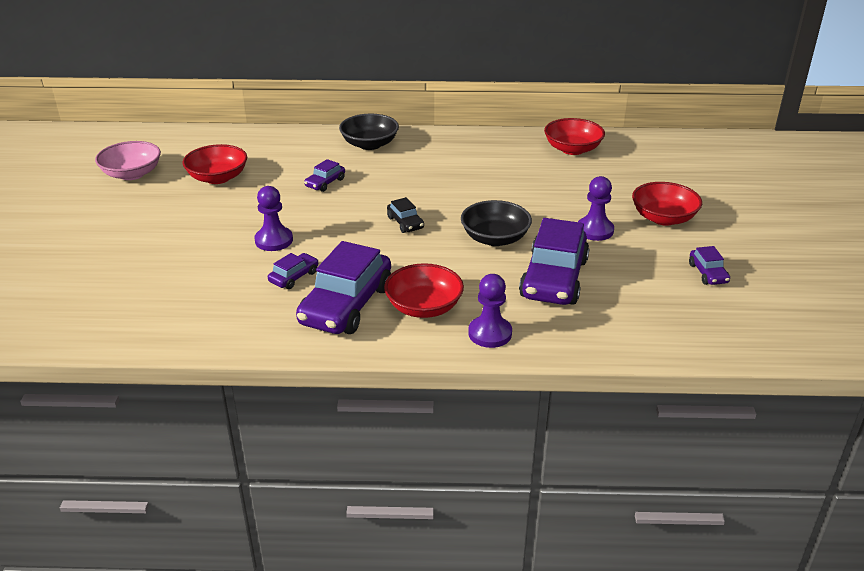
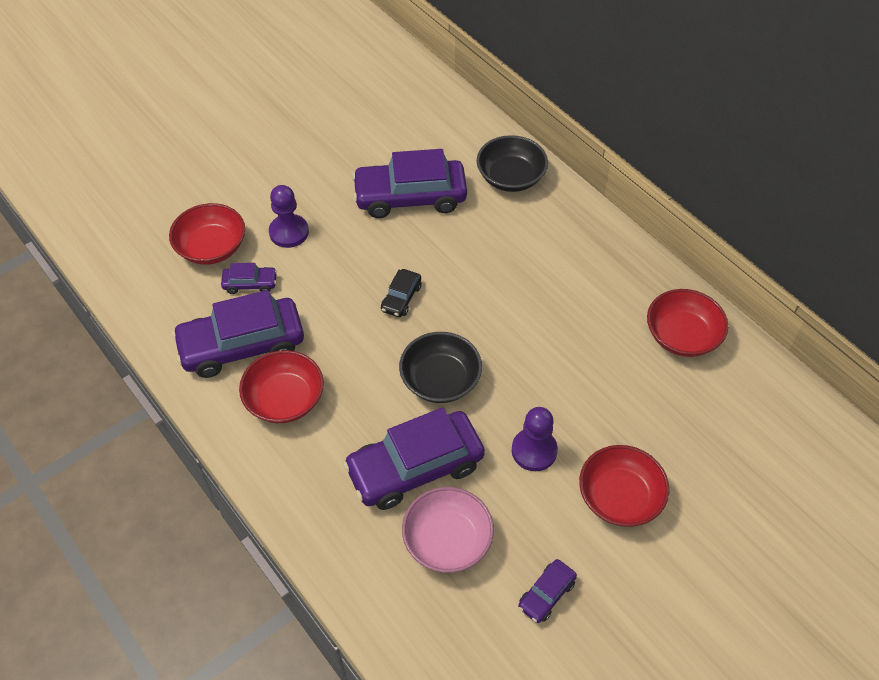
camera: 50 degrees right, 20 degrees up
(132, 174) = (297, 73): pink bowl -> pink bowl (447, 540)
(218, 178) = (345, 125): red bowl -> red bowl (211, 247)
(325, 183) = (410, 197): purple car -> purple car, size x2.17
(490, 333) = (287, 471): purple pawn -> none

